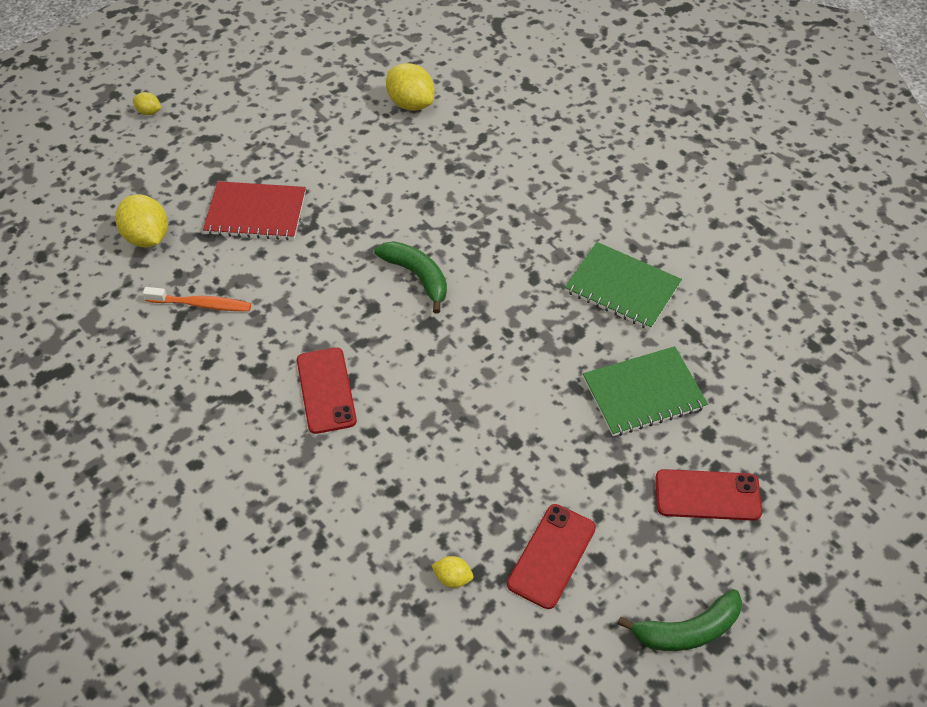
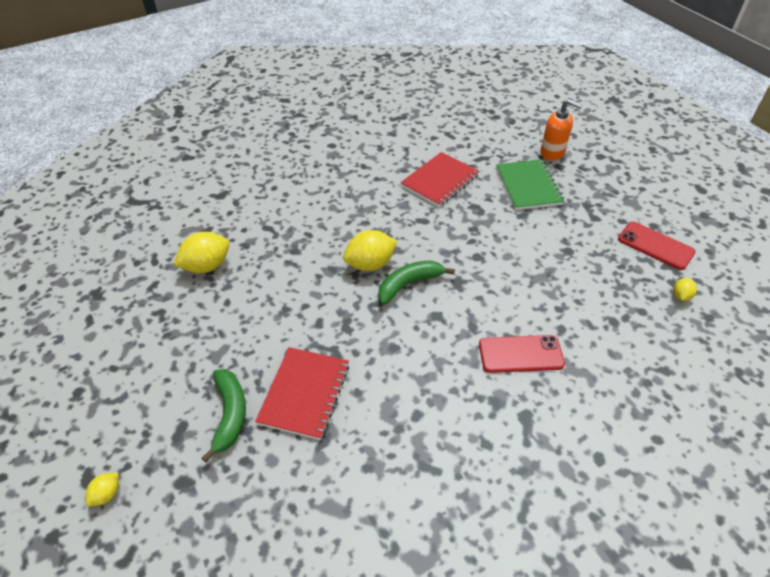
camera: 80 degrees left, 5 degrees down
(147, 237) = (310, 498): yellow lemon -> yellow lemon (370, 264)
(202, 304) = (413, 446): orange toothbrush -> none
(622, 288) = (440, 181): green notebook -> red notebook
(687, 630) = (695, 198): green banana -> green banana (229, 415)
(707, 495) = (603, 174): red phone -> none
(741, 425) = (552, 153): none -> orange soap dispenser

